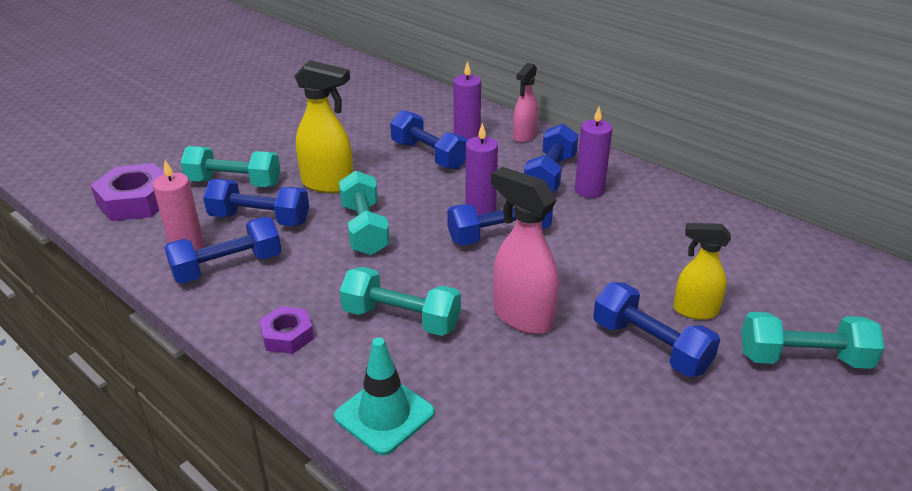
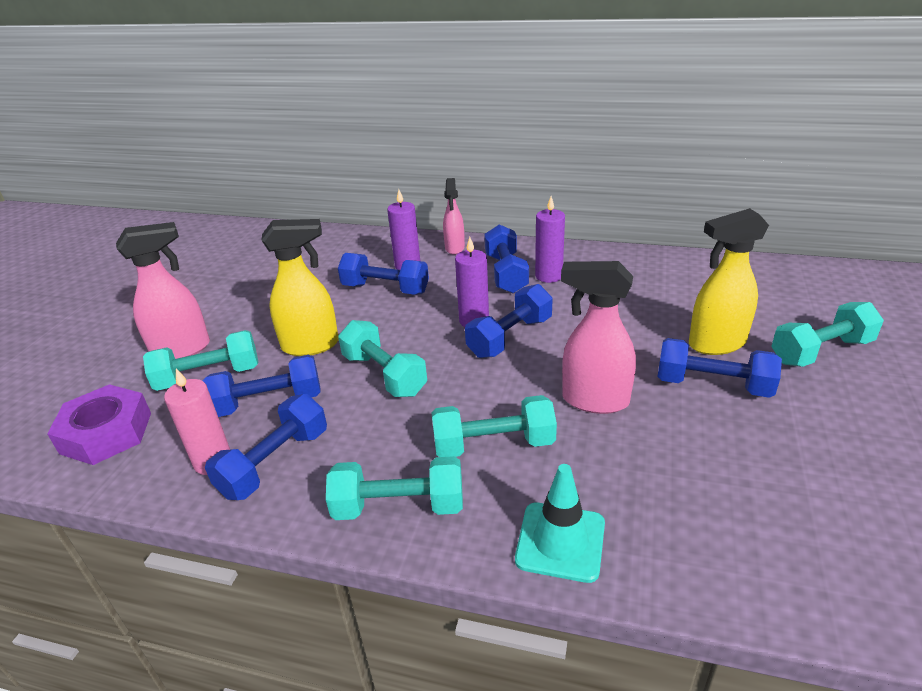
camera: 25 degrees left, 0 degrees up
(232, 155) = (182, 350): none -> pink spray bottle
(287, 335) = (399, 506): purple nut -> turquoise dumbbell
(694, 311) = (716, 344): yellow spray bottle -> yellow spray bottle, size x1.53

